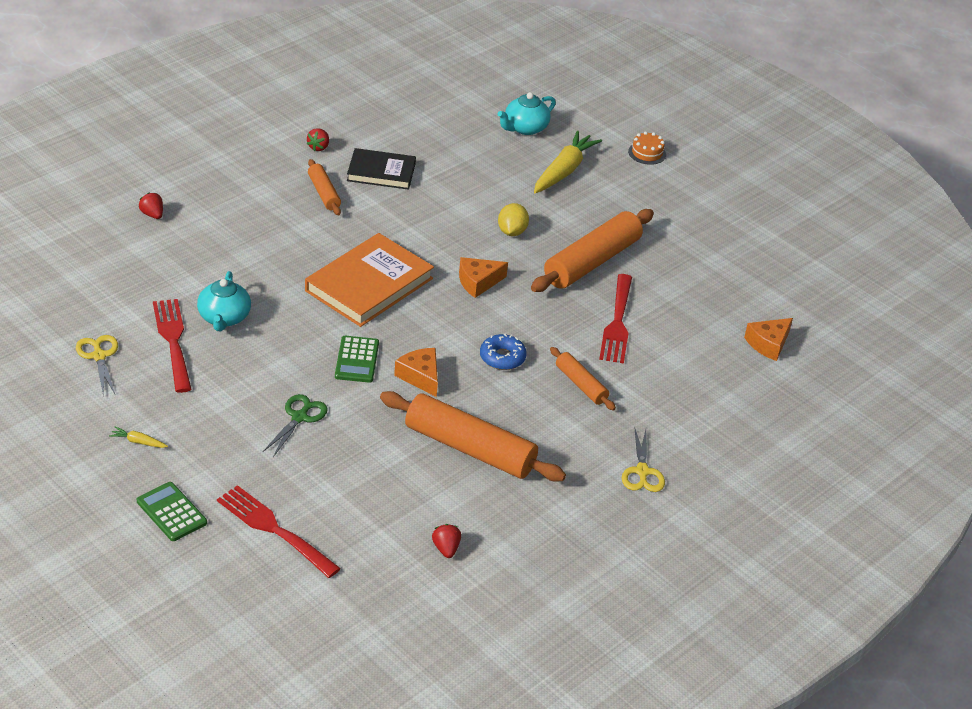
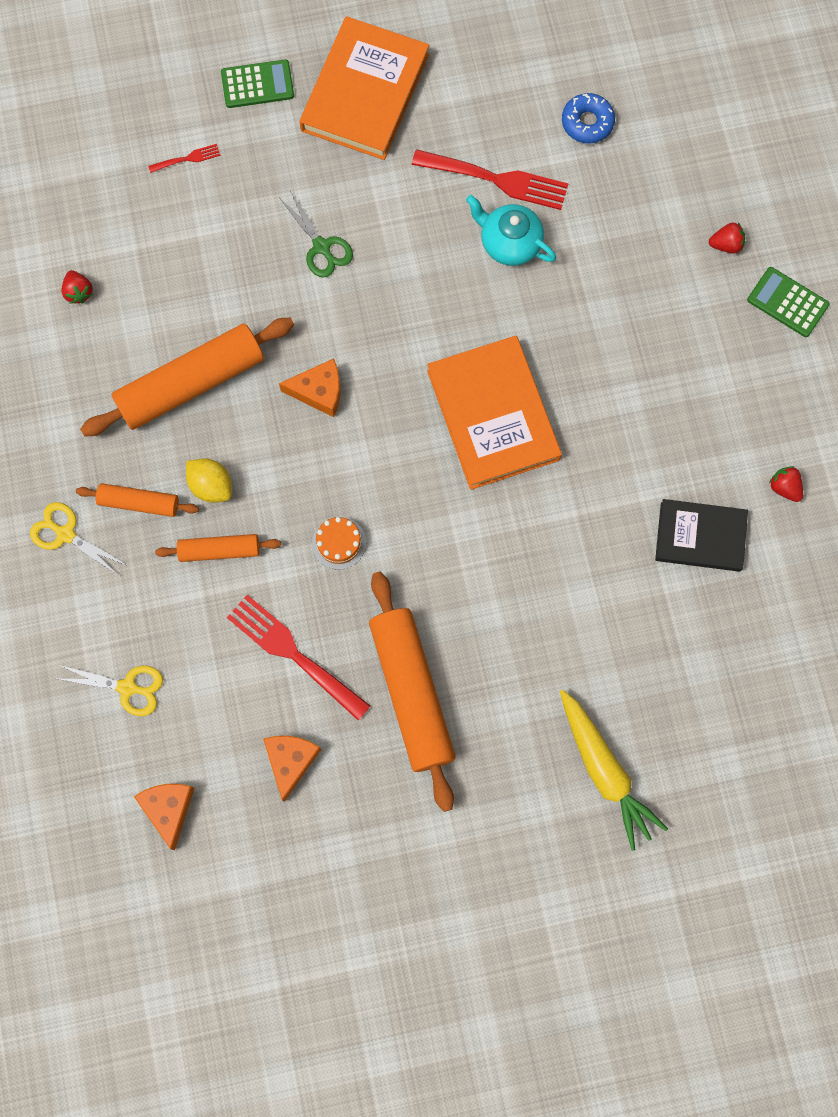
camera: 125 degrees right, 35 degrees up
(99, 356) = (507, 104): yellow scissors -> yellow scissors (127, 688)
(138, 442) = (364, 92): yellow carrot -> orange book
(274, 529) = (187, 159): red fork -> red fork, size x0.46
(324, 193) = (686, 448): orange rolling pin -> orange rolling pin (139, 503)
(356, 360) = (377, 341): green calculator -> green calculator (787, 302)
(381, 172) = (700, 537): black book -> black book turned 60 degrees clockwise
(446, 549) = (79, 292): red strawberry -> red strawberry turned 45 degrees clockwise
(478, 282) = (439, 537): orange cheese -> orange cheese (290, 761)
(502, 357) = (304, 492): blue donut -> blue donut (587, 122)
(512, 232) = (512, 629): yellow lemon -> yellow lemon (211, 486)
(525, 128) = (720, 776): turquoise teapot -> none
(647, 153) = (594, 912): orange cake -> orange cake (339, 543)

